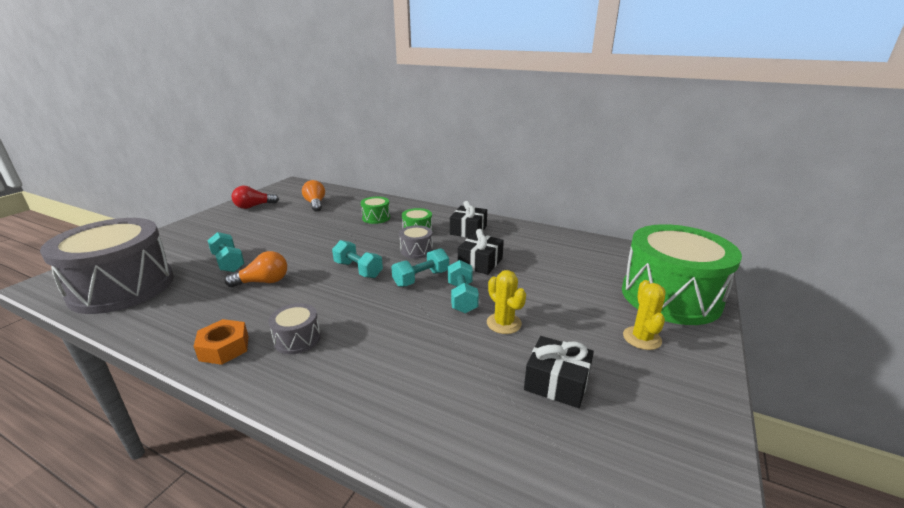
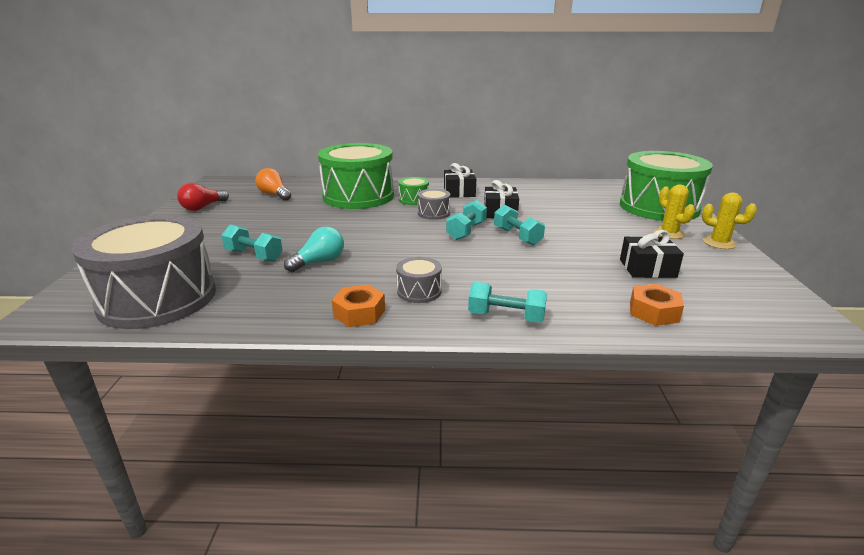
camera: 25 degrees left, 0 degrees up
(263, 282) = (319, 262): orange light bulb -> turquoise light bulb
(358, 270) = (400, 236): turquoise dumbbell -> turquoise dumbbell (506, 317)
(376, 218) = (358, 196): green drum -> green drum, size x2.39
(492, 450) = (653, 312): none -> orange nut
(504, 323) = (570, 245): yellow cactus -> yellow cactus (719, 243)

